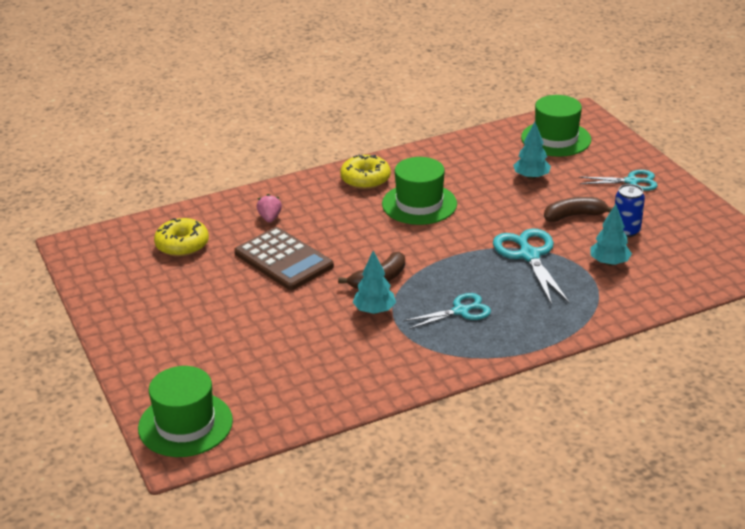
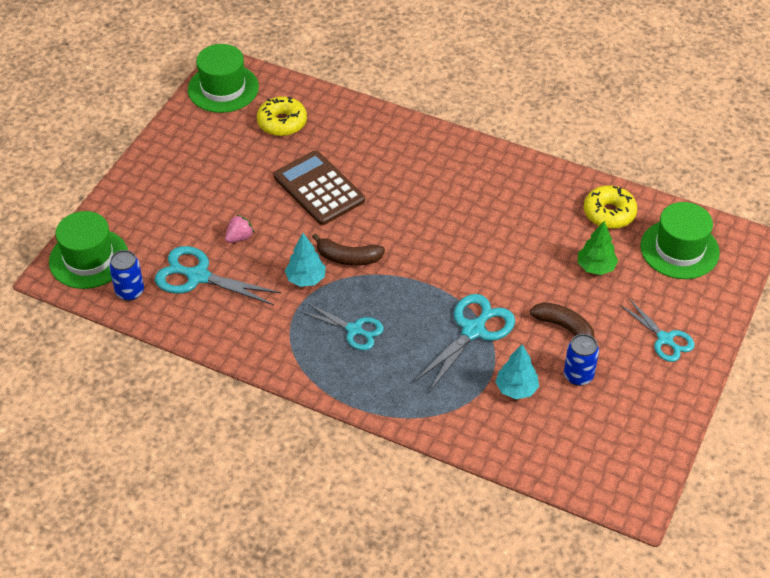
camera: 50 degrees right, 15 degrees up
(260, 416) = (130, 291): none -> blue can
(270, 218) = (364, 146): pink strawberry -> pink strawberry (239, 237)
(283, 260) = (319, 188): brown calculator -> brown calculator turned 135 degrees clockwise
(295, 368) = (198, 276): none -> turquoise scissors
(365, 179) = (477, 167): yellow donut -> yellow donut (609, 213)
(419, 204) = (476, 220): green hat -> green hat (223, 88)
(531, 177) = (595, 267): turquoise tree -> green tree

